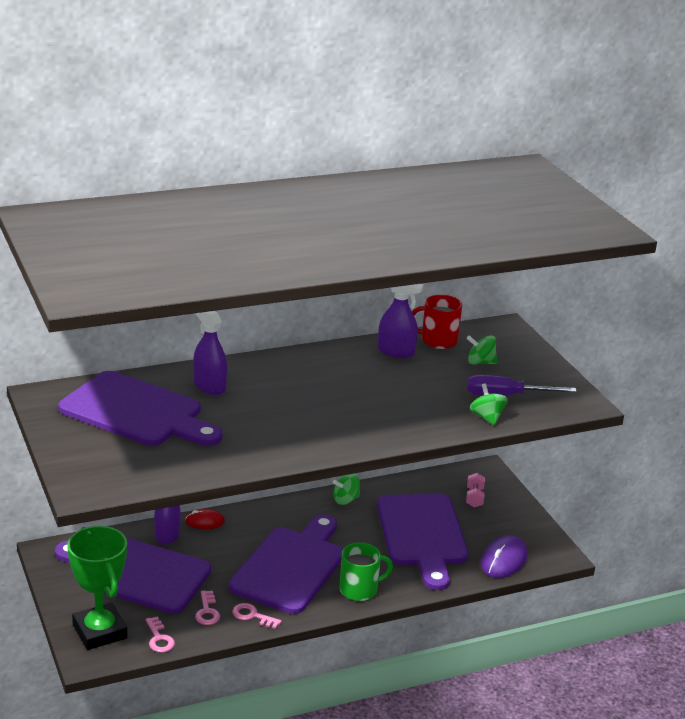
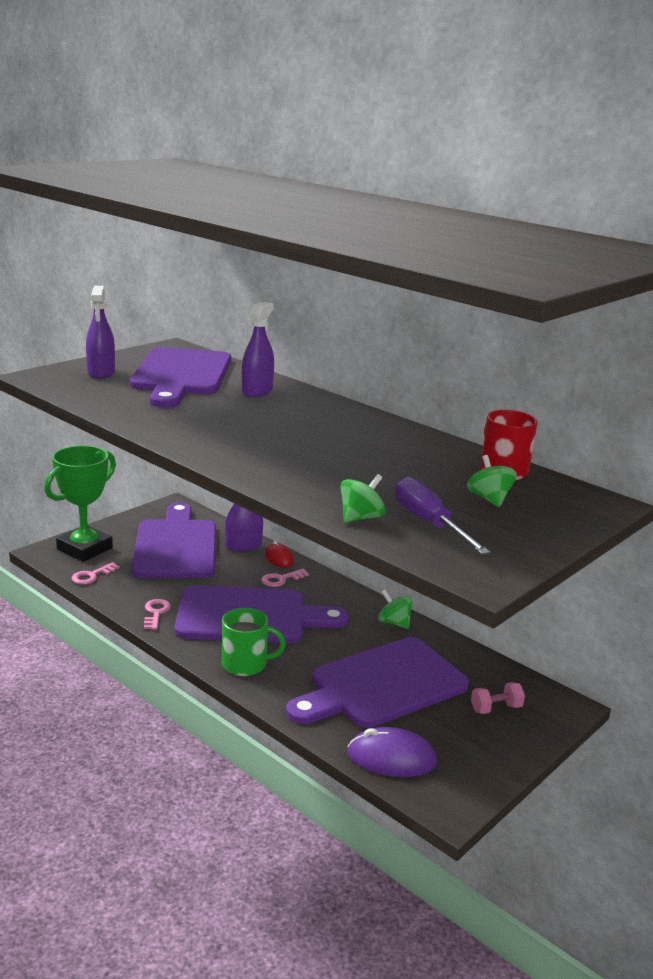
camera: 65 degrees right, 5 degrees down
(207, 612) = (146, 589): pink key -> pink key (281, 579)
(359, 589) = (245, 664): green mug -> green mug turned 45 degrees counterclockwise
(396, 352) = (442, 454): purple spray bottle -> purple spray bottle (101, 373)

